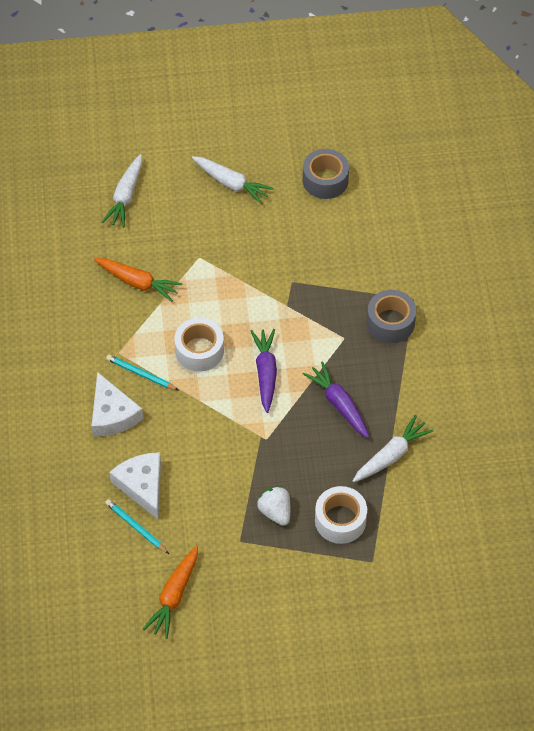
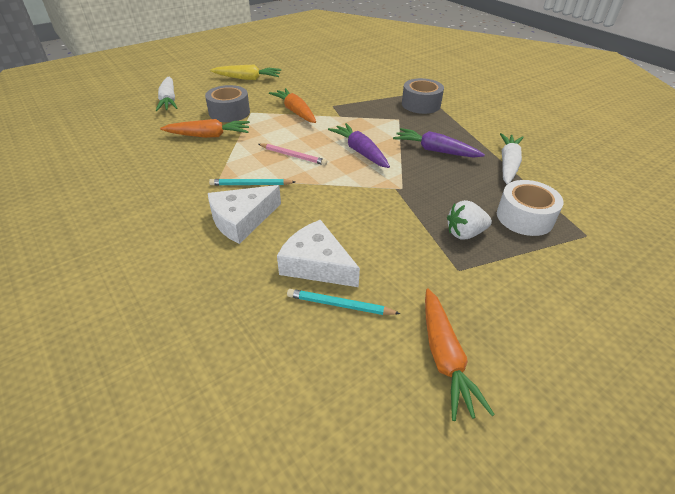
camera: 30 degrees left, 15 degrees down
(112, 414) = (242, 220): white cheese -> white cheese turned 105 degrees clockwise
(199, 350) = (293, 156): white tape -> pink pencil
(231, 183) = (247, 79): white carrot -> yellow carrot
(245, 277) = (295, 112): none -> orange carrot
(275, 512) = (465, 233): white strawberry -> white strawberry turned 45 degrees counterclockwise
(325, 180) = (311, 65): grey tape -> grey tape (229, 112)

